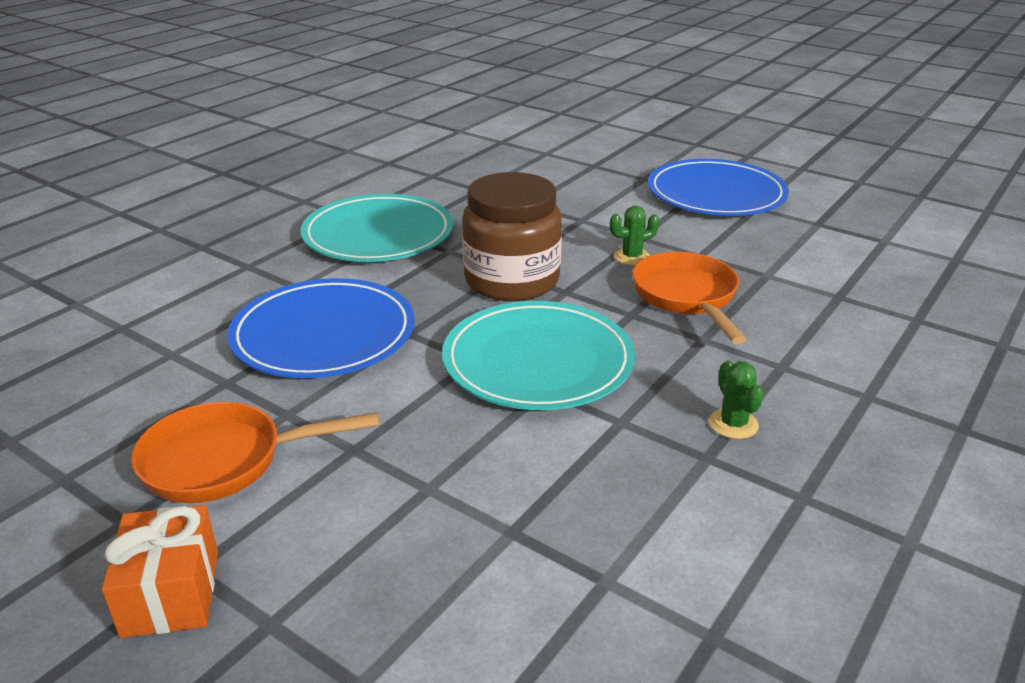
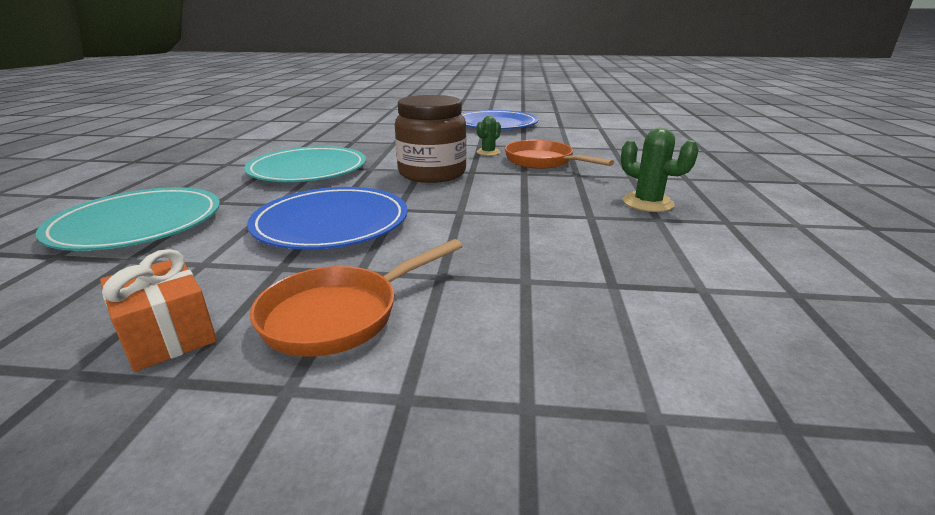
camera: 30 degrees left, 5 degrees down
(171, 593) = (407, 425): orange gift -> orange gift (168, 335)
(538, 361) = (502, 203): turquoise plate -> turquoise plate (138, 224)
(733, 424) = (647, 203): green cactus -> green cactus, size x1.55

